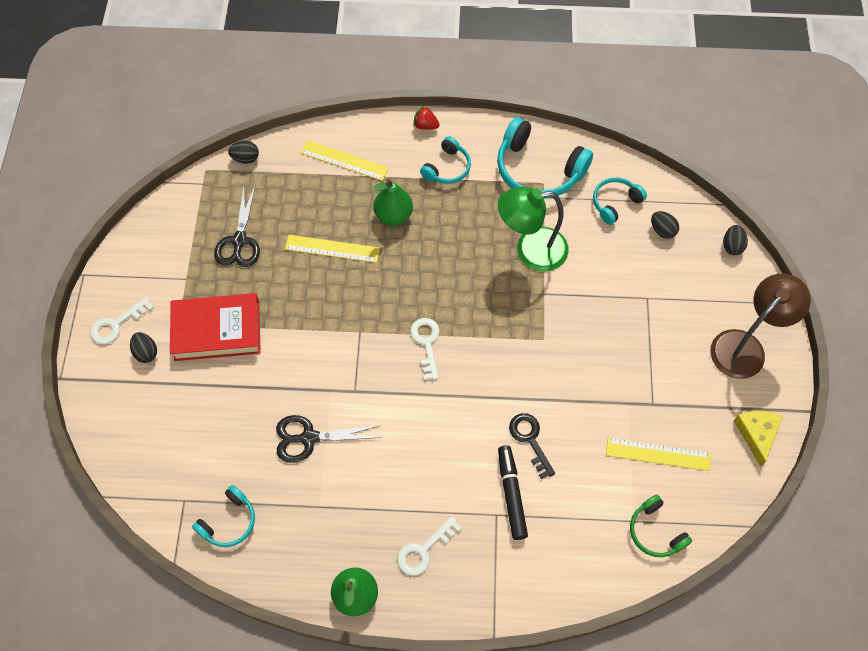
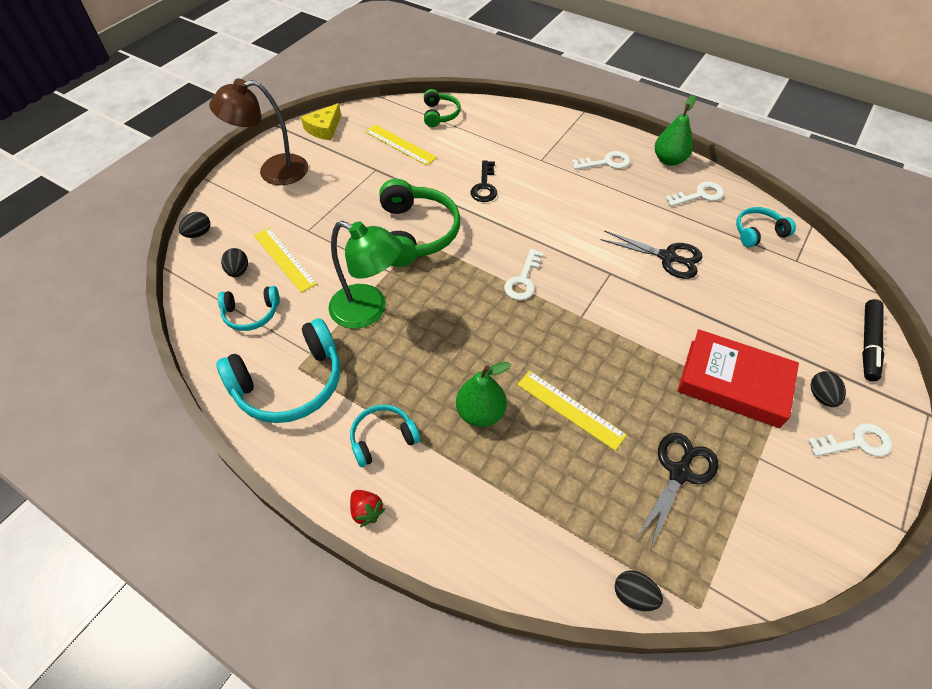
camera: 150 degrees left, 10 degrees down
(304, 549) = (699, 195): none -> white key
(344, 161) = (499, 516): yellow ruler -> yellow ruler (284, 259)
(511, 495) = (522, 165): black marker -> black marker (868, 343)
(538, 170) = (290, 384): turquoise headphones -> turquoise headphones turned 90 degrees clockwise
(551, 345) = (416, 233): none -> green headphones

